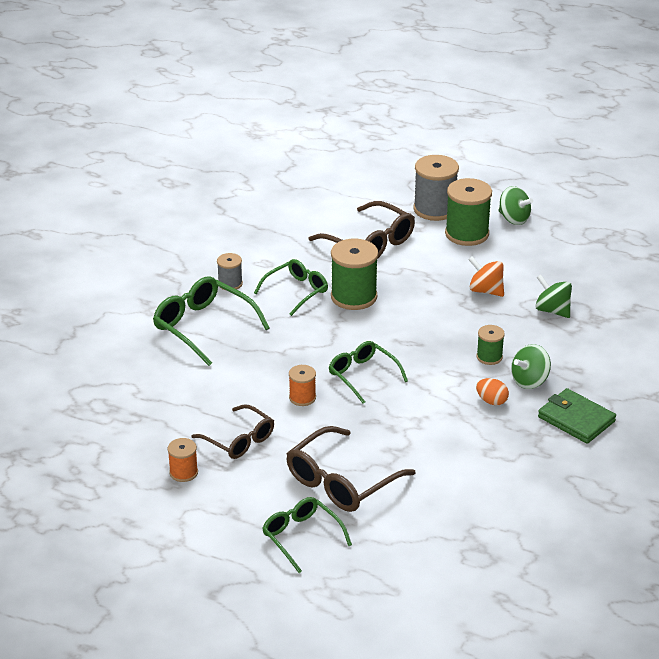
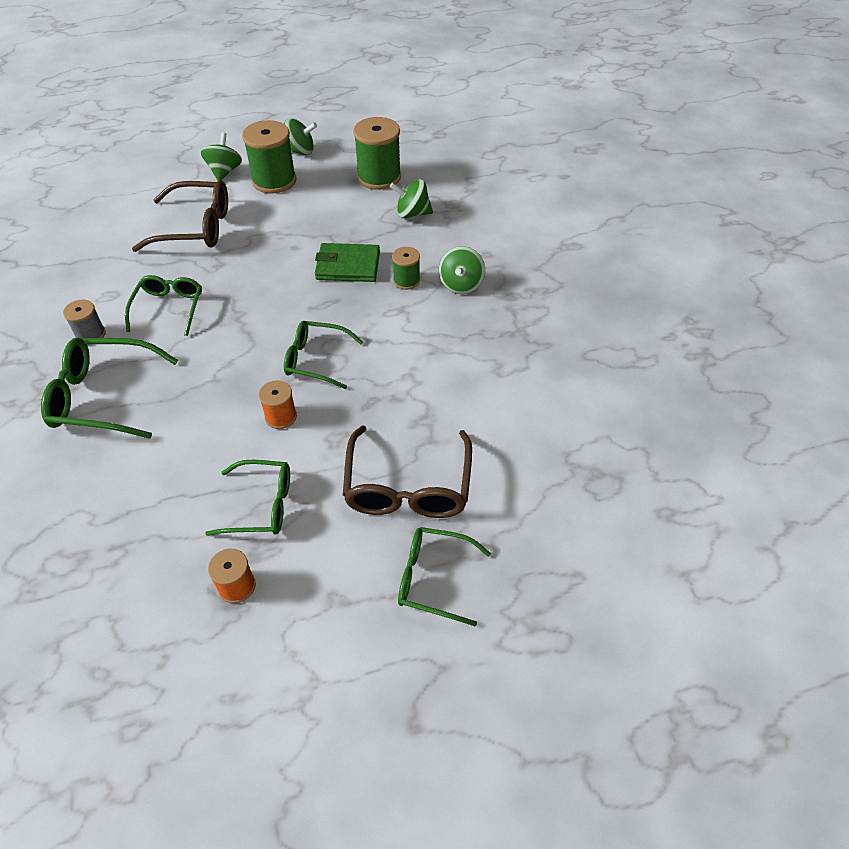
camera: 40 degrees left, 15 degrees up
(239, 440) = (261, 505): brown glasses -> green glasses
(354, 297) = (230, 285): green spool -> green spool (379, 177)
(434, 209) = (224, 171): grey spool -> green spinning top
(485, 291) = (341, 223): orange spinning top -> none
(491, 401) = (451, 321): orange egg -> none
(576, 419) = (532, 299): green wallet -> green wallet (348, 266)

